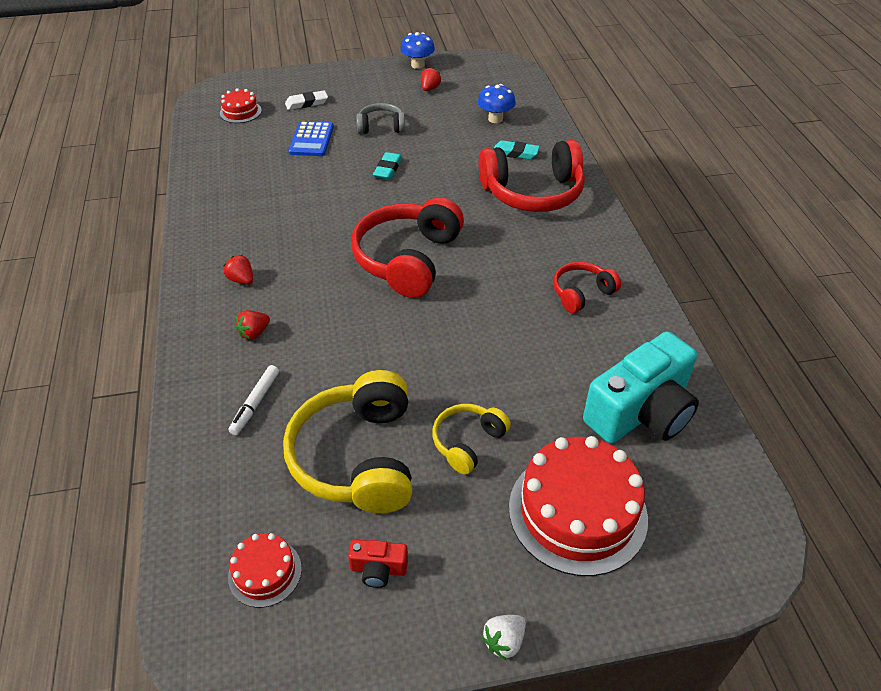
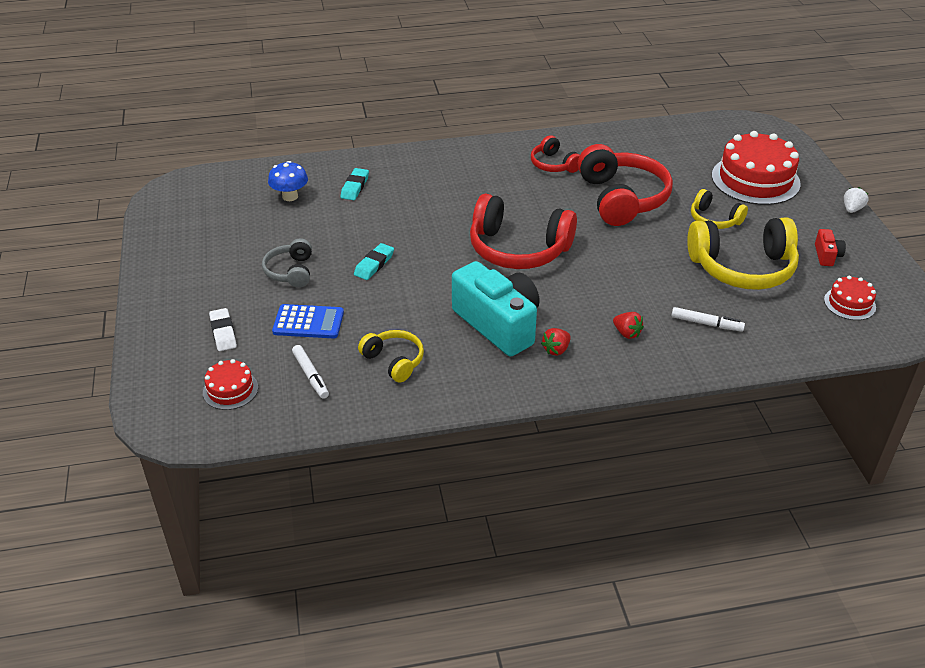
camera: 90 degrees left, 5 degrees down
(246, 144) = (310, 375): none -> white marker
(252, 184) = (394, 361): none -> yellow headphones
(388, 169) = (374, 264): turquoise eraser -> turquoise eraser turned 75 degrees counterclockwise
(418, 65) = (155, 248): blue mushroom -> none
(430, 89) = (215, 238): red strawberry -> none
(504, 641) = (852, 209): white strawberry -> white strawberry turned 105 degrees counterclockwise
(533, 192) = (420, 180): red headphones -> red headphones (622, 198)
(641, 412) = (668, 150): turquoise camera -> turquoise camera (498, 324)

